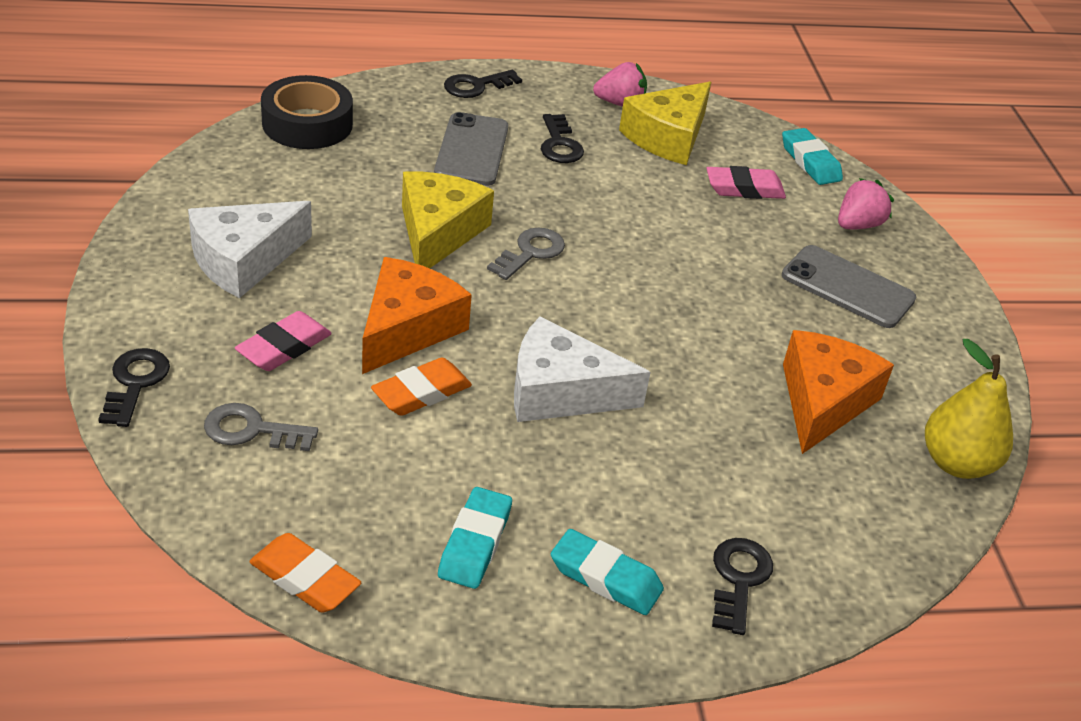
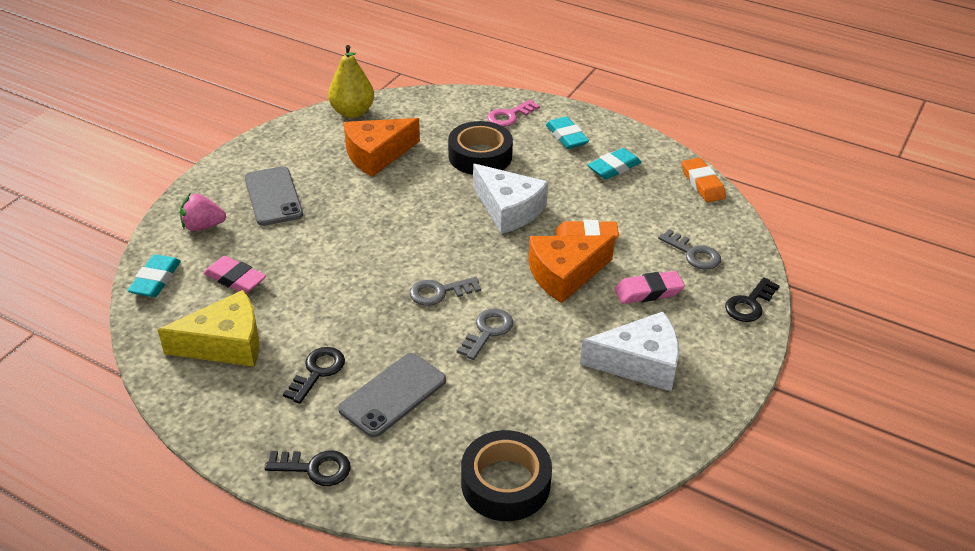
camera: 140 degrees left, 0 degrees up
(438, 232) = (487, 331): yellow cheese -> grey key
(620, 104) = (216, 393): pink strawberry -> none
(691, 467) = (480, 156): none -> black tape
(739, 580) = (509, 116): black key -> pink key

